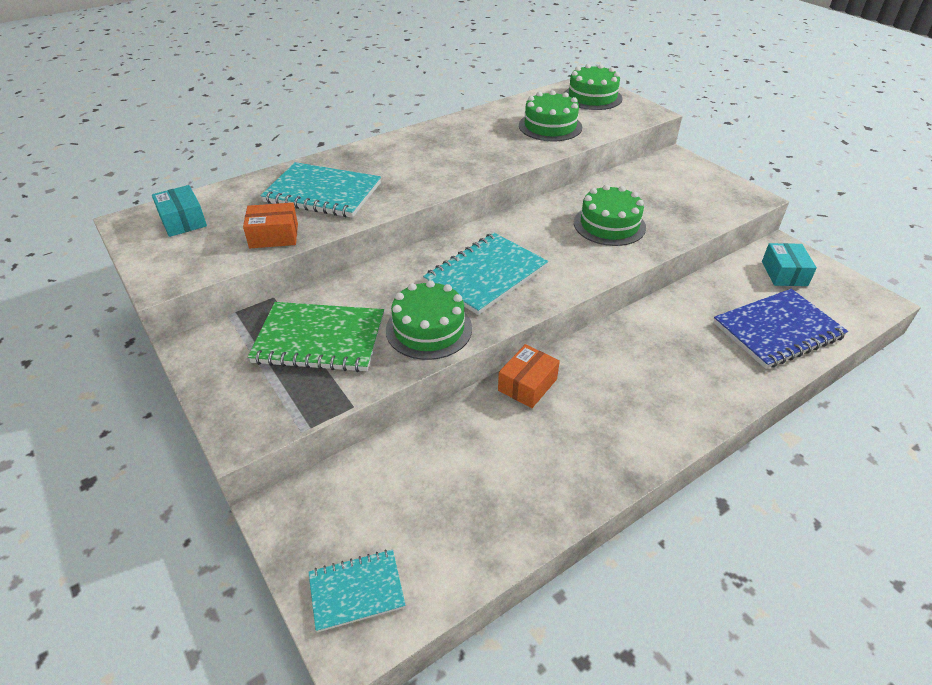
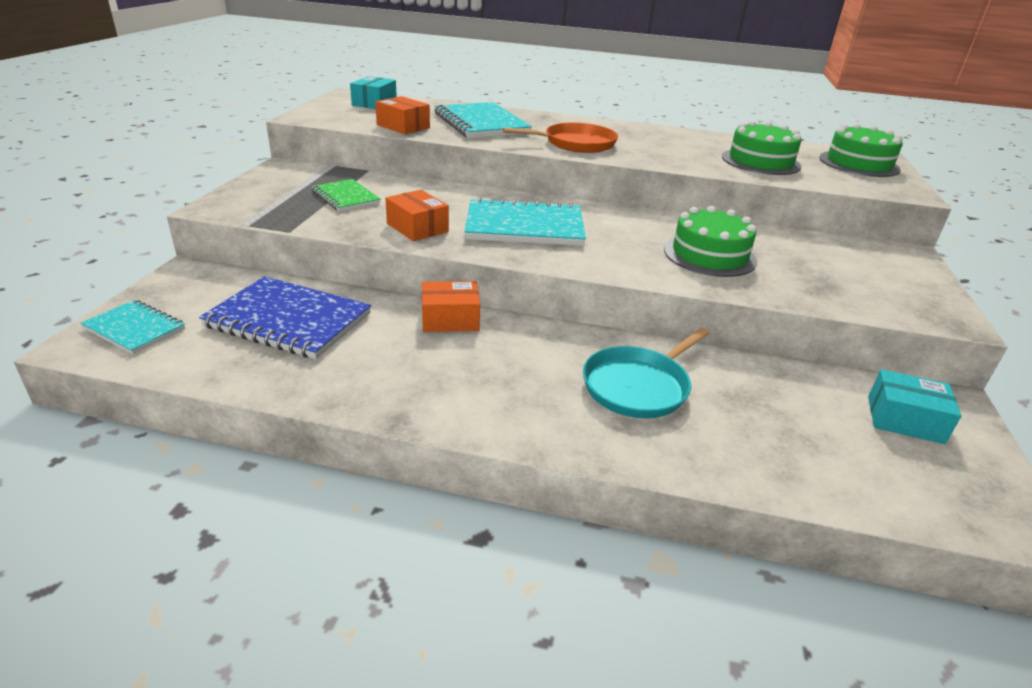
camera: 45 degrees right, 10 degrees down
(319, 339) = (345, 197): green notebook -> green notebook, size x0.58
(427, 175) = (576, 143): none -> orange pan
(429, 329) = (417, 228): green cake -> orange box
(681, 347) = (638, 386): none -> turquoise pan
(777, 330) = (786, 447): blue notebook -> blue notebook (288, 320)
(784, 273) = (904, 419): turquoise box -> turquoise box turned 60 degrees clockwise

